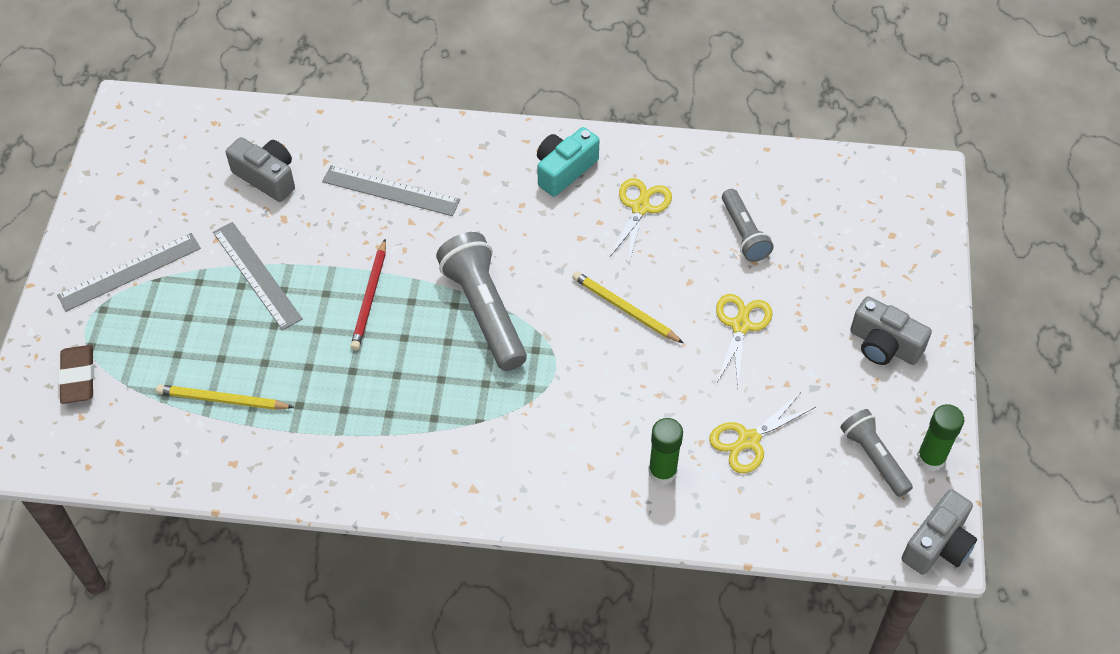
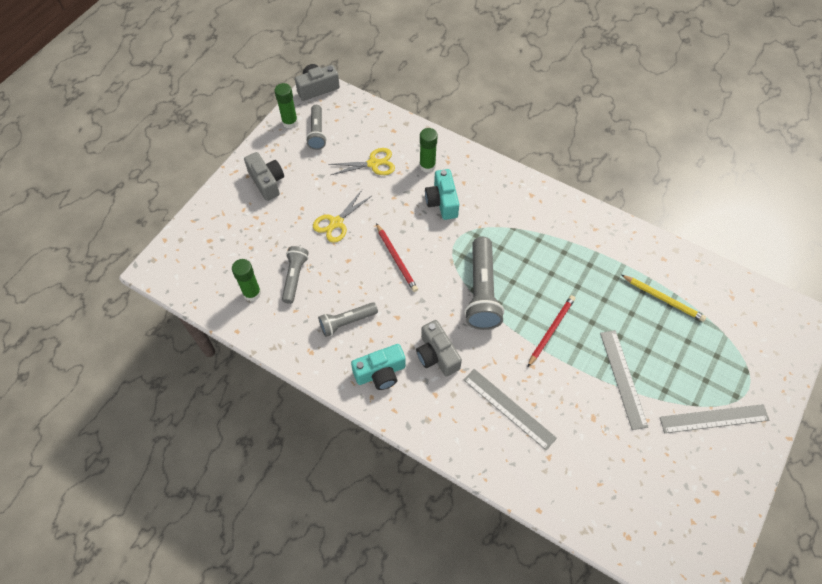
camera: 155 degrees left, 5 degrees up
(78, 377) = (755, 350): brown eraser -> none
(267, 177) = (597, 460): grey camera -> grey camera (437, 355)
(606, 420) = (442, 202): none -> turquoise camera
(624, 309) = (396, 259): yellow pencil -> red pencil
(640, 208) = (347, 322): yellow scissors -> grey flashlight
(783, 195) = (252, 293): none -> green glue stick

